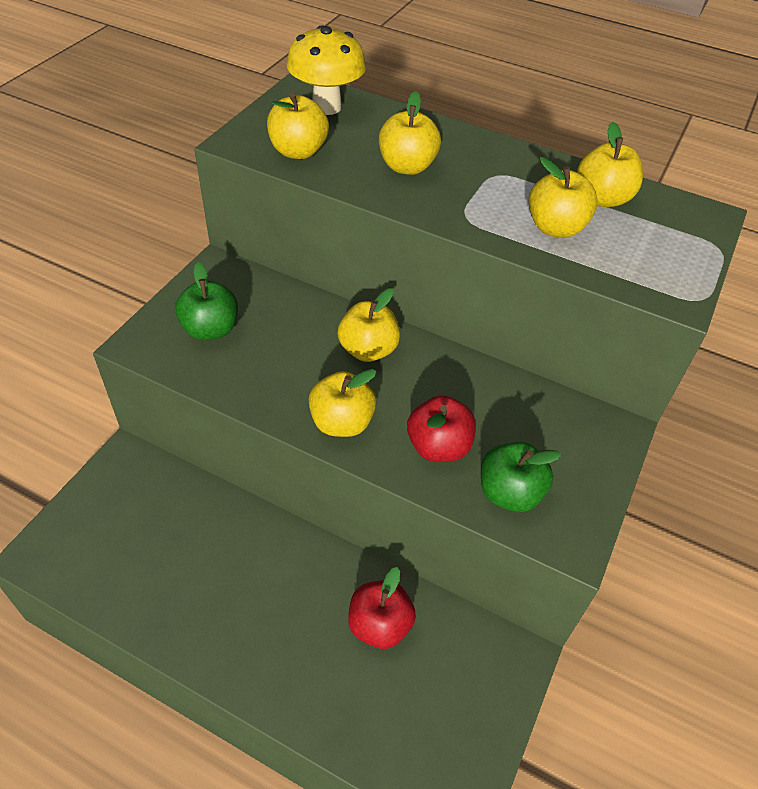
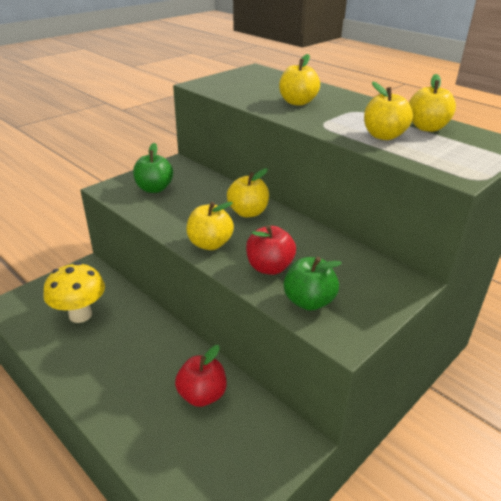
camera: 20 degrees right, 15 degrees down
(298, 151) = (233, 90): yellow apple -> none
(326, 107) = (263, 77): yellow mushroom -> yellow mushroom (80, 315)

